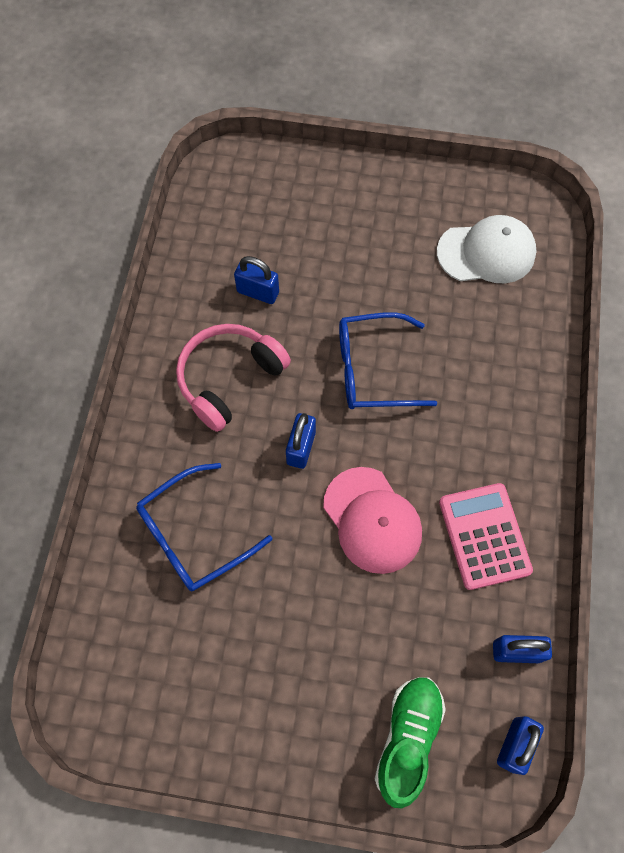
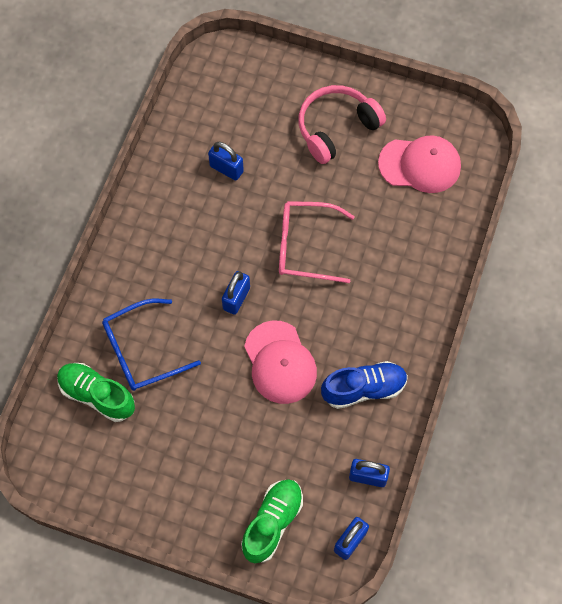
camera: 10 degrees right, 0 degrees up
(145, 604) = (97, 395): none -> green shoe
(229, 379) = (191, 235): pink headphones -> pink headphones (336, 128)
(371, 370) = (304, 246): blue glasses -> pink glasses
(484, 536) = (364, 389): pink calculator -> blue shoe
(486, 252) = (420, 165): white cap -> pink cap

